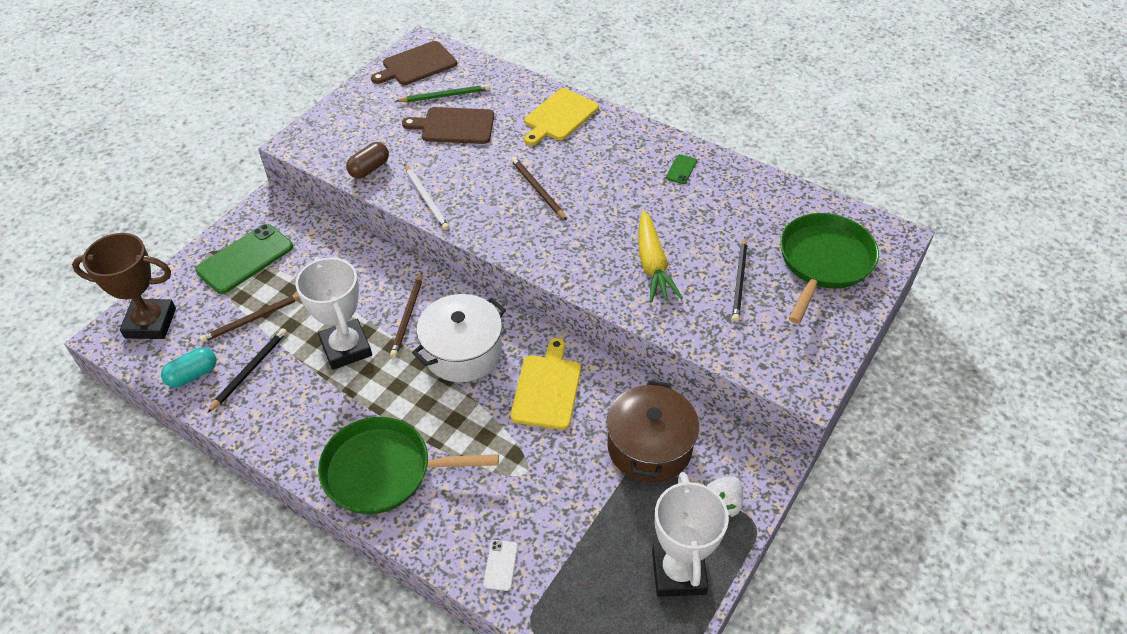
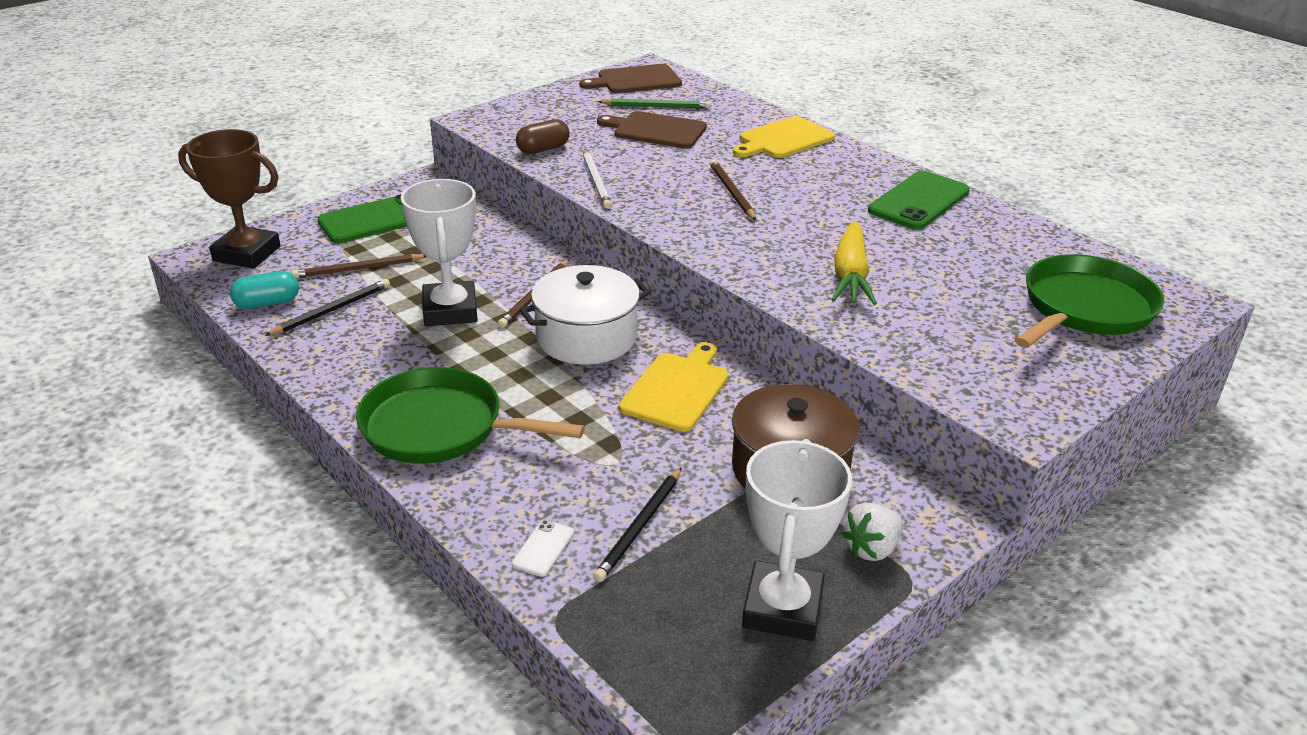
camera: 15 degrees right, 15 degrees down
(681, 169) = (919, 201): green phone -> green phone, size x2.22
(739, 281) = (961, 308): black pencil -> black pencil (639, 526)

